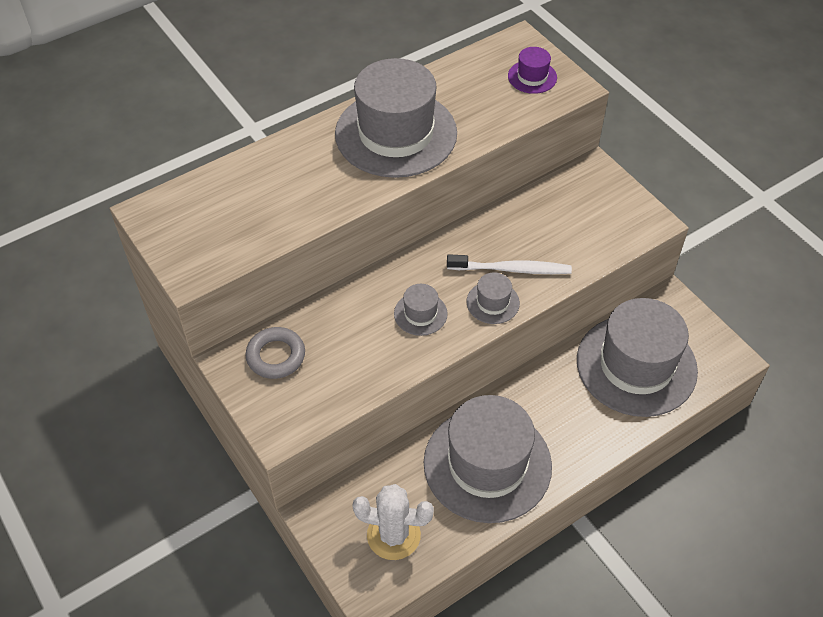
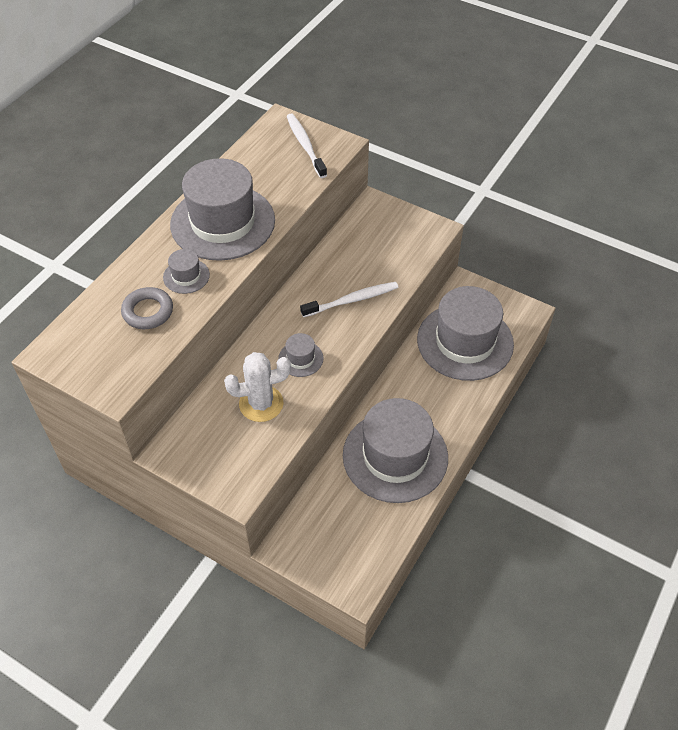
camera: 25 degrees left, 0 degrees up
(276, 356) = (203, 434): grey ring -> grey ring (148, 311)
(393, 535) = (352, 538): white cactus -> white cactus (261, 404)
(493, 302) = (351, 330): grey hat -> grey hat (186, 276)
(532, 77) = (305, 145): purple hat -> white toothbrush

